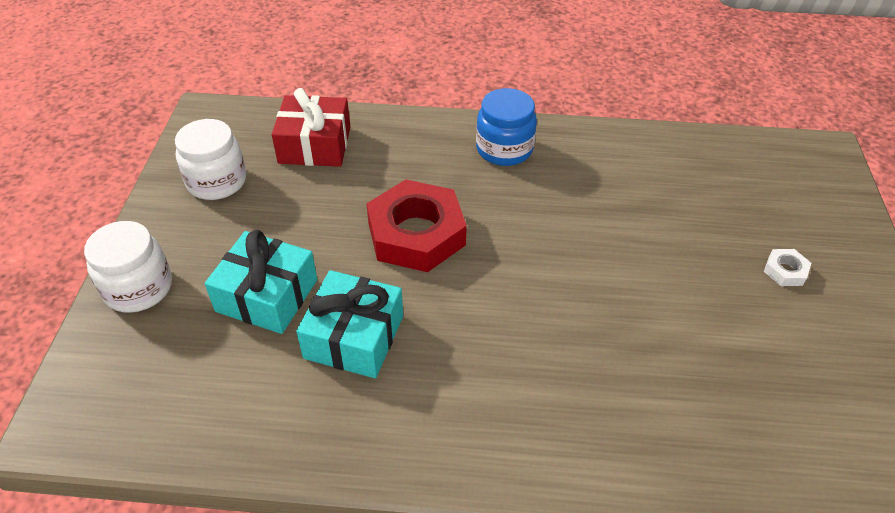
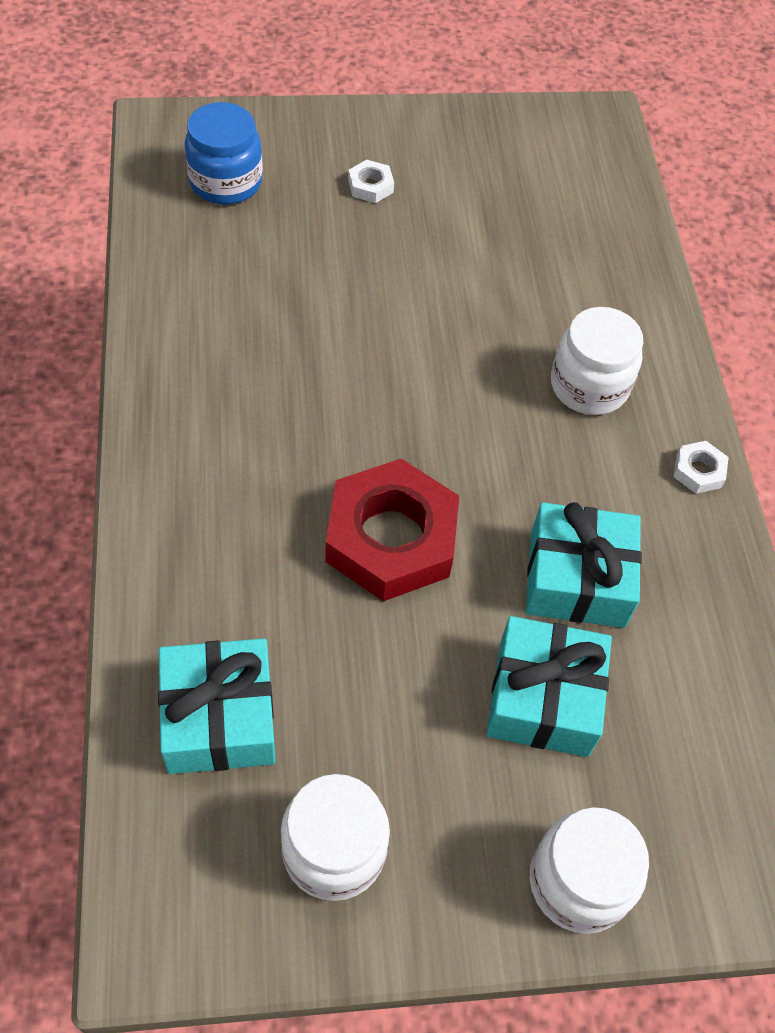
camera: 105 degrees left, 10 degrees up
(315, 145) = (219, 718): red gift -> turquoise gift
(439, 459) = (698, 471): none -> white nut
(504, 149) = (197, 452): blue jar -> blue jar (225, 182)
(547, 391) = (589, 386): none -> white jar

